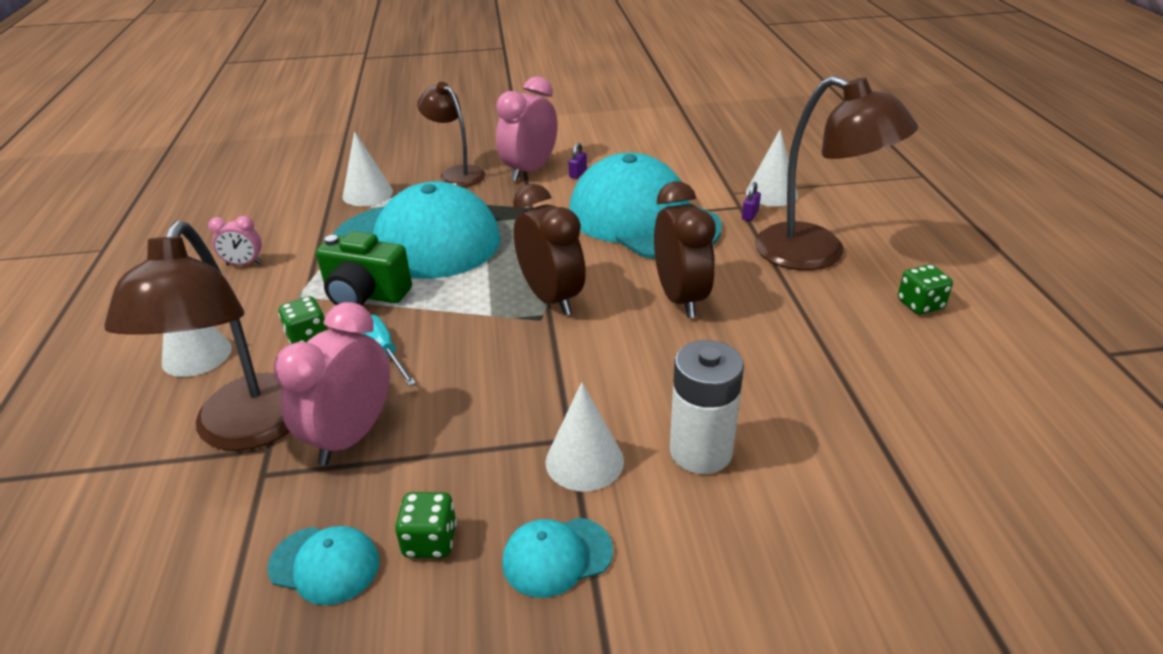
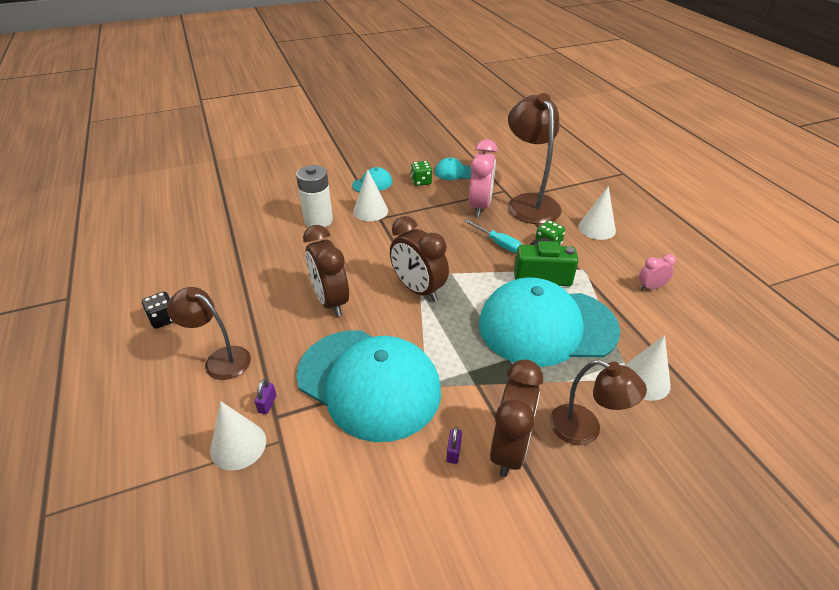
camera: 165 degrees right, 5 degrees up
(530, 170) = (509, 449): pink clock -> brown clock
(817, 254) = (220, 359): brown lamp -> brown lamp, size x0.61
(920, 304) = (164, 319): green dice -> black dice

